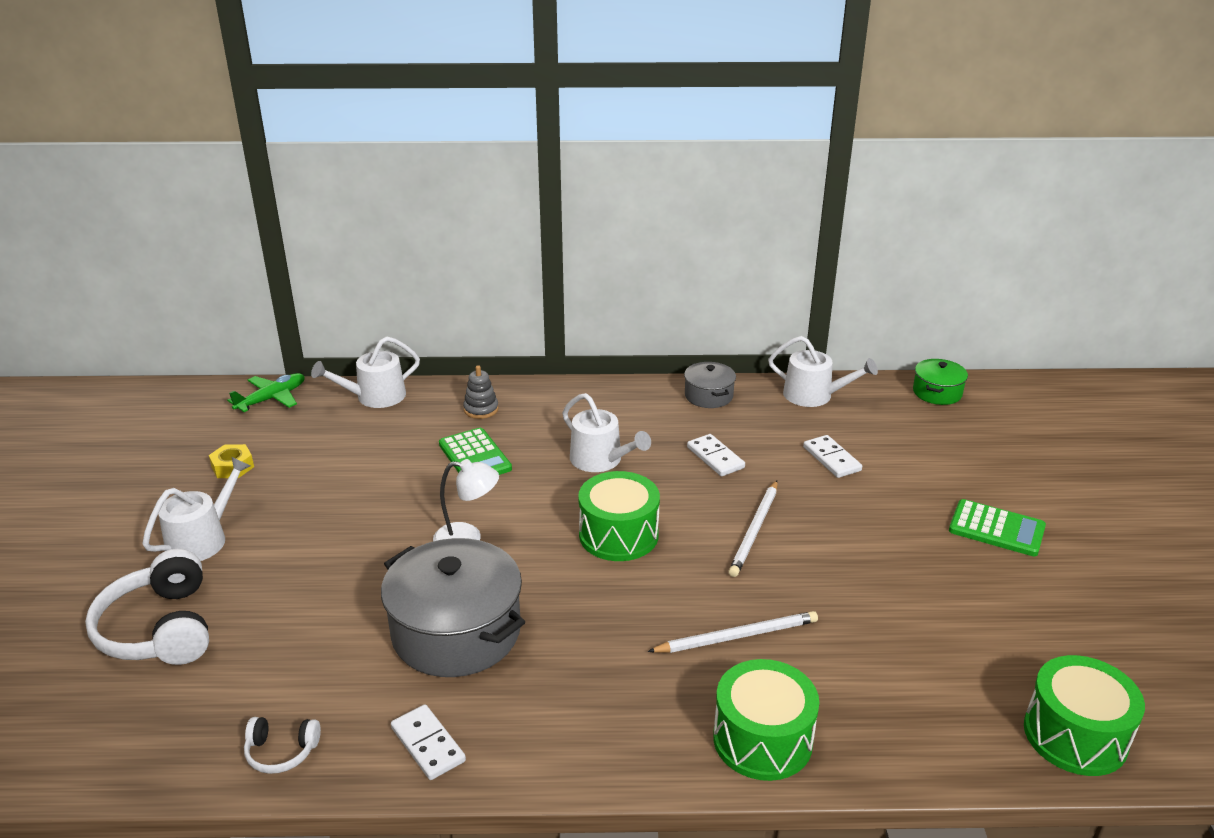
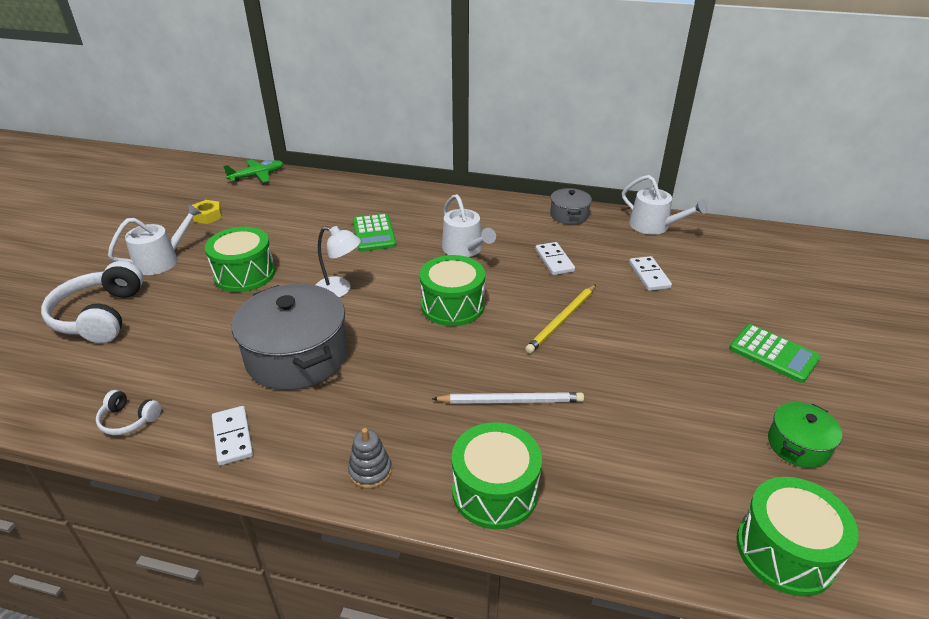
camera: 15 degrees right, 5 degrees up
(330, 539) = (244, 274): none -> green drum
(375, 397) = (326, 183): white watering can -> none
(481, 409) = (394, 202): grey stacking toy -> grey stacking toy (370, 471)
(754, 530) = (562, 320): white pencil -> yellow pencil
(937, 392) = (760, 238): green pot -> green pot (798, 445)

